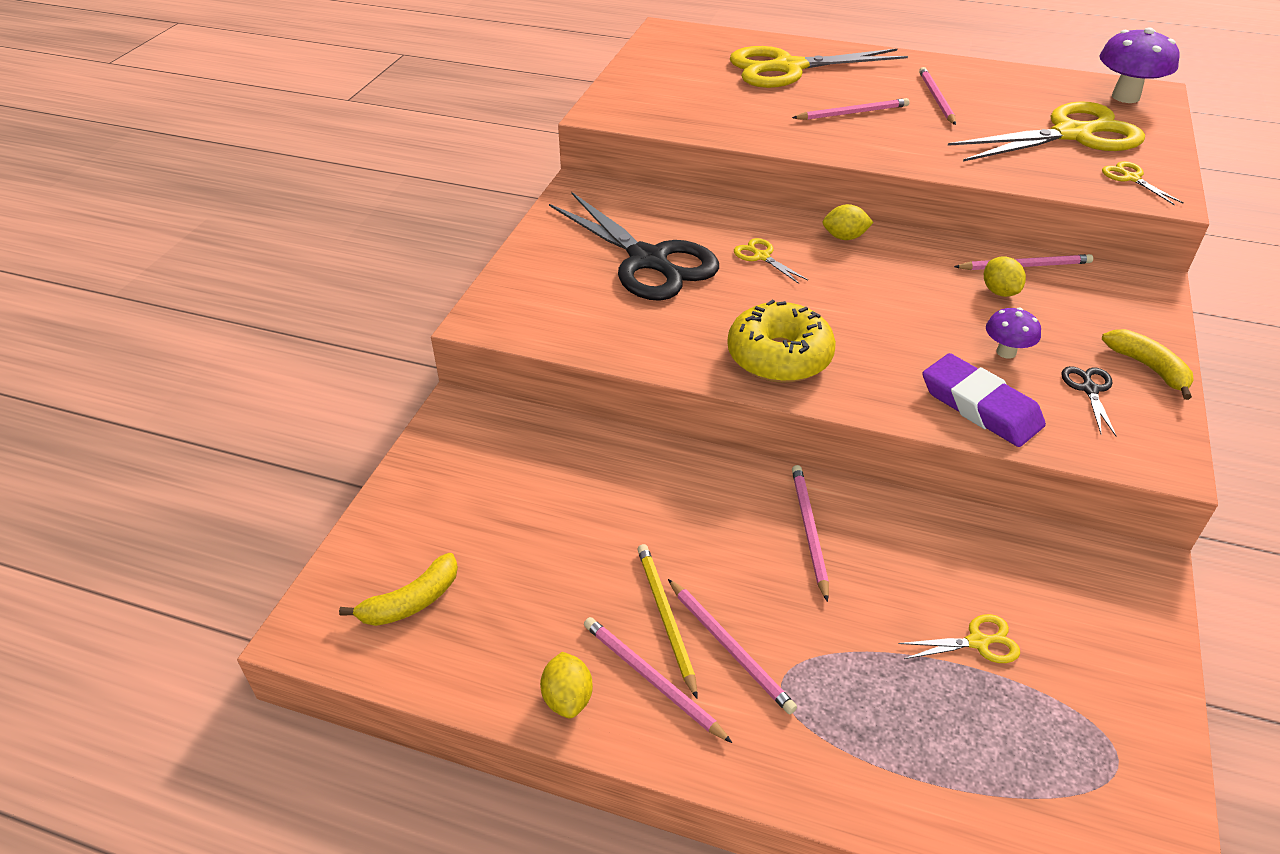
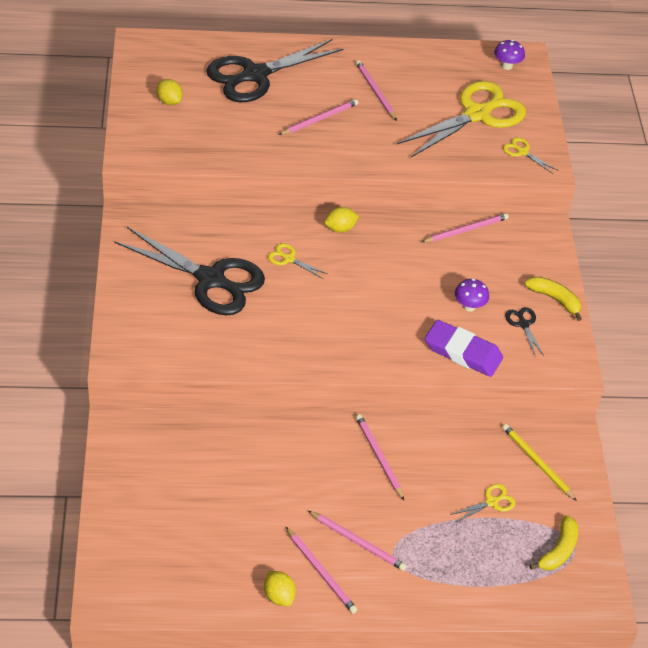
camera: 25 degrees left, 5 degrees up
(411, 601) = (157, 566): yellow banana -> yellow banana (558, 550)
(651, 679) = (321, 572): pink pencil -> pink pencil turned 150 degrees counterclockwise
(666, 617) = (314, 534): yellow pencil -> yellow pencil (537, 463)
(779, 357) = (330, 342): yellow donut -> none
(788, 68) = (255, 75): yellow scissors -> black scissors
(999, 291) = (454, 256): yellow lemon -> yellow lemon (169, 101)
(1125, 97) = (507, 66): purple mushroom -> purple mushroom, size x0.57

